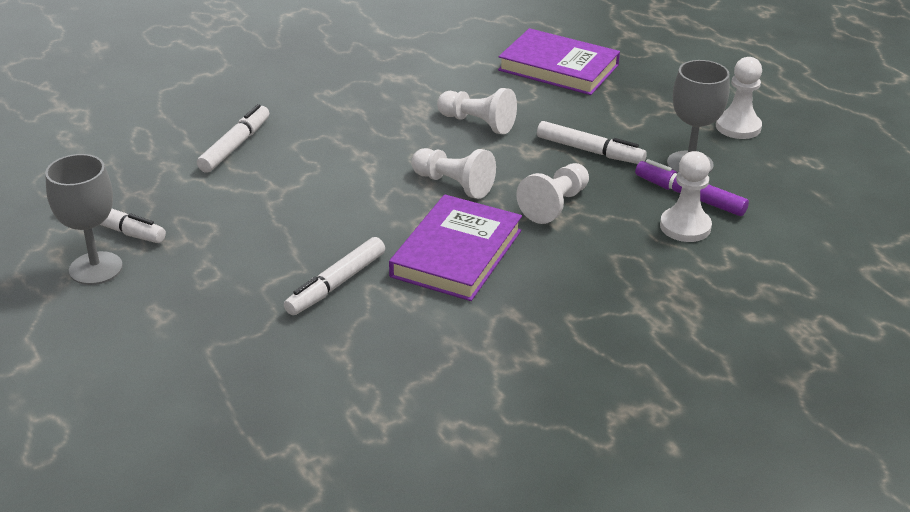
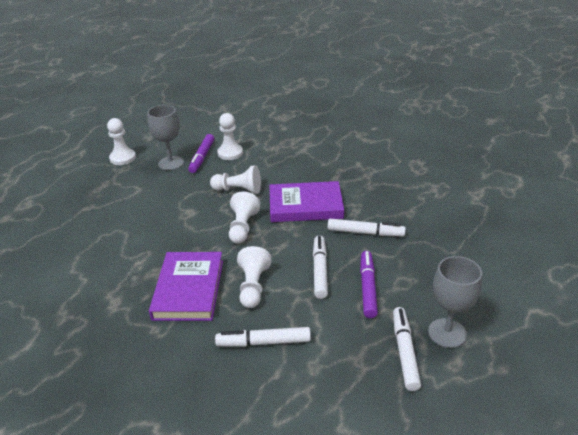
camera: 115 degrees left, 0 degrees up
(231, 241) = (367, 288): none -> purple marker
(478, 123) = (165, 241): white pawn -> white pawn (253, 286)
(558, 67) = (70, 232): purple book -> purple book (188, 289)
(590, 151) = (175, 194): white marker -> white marker (320, 270)

